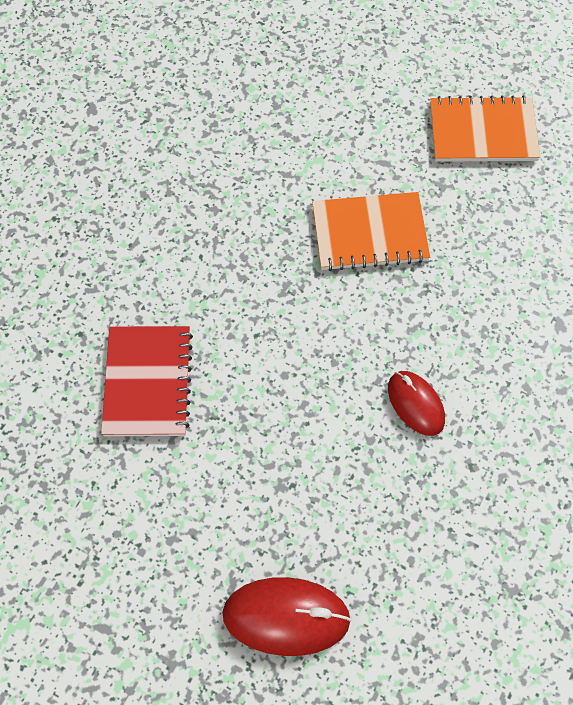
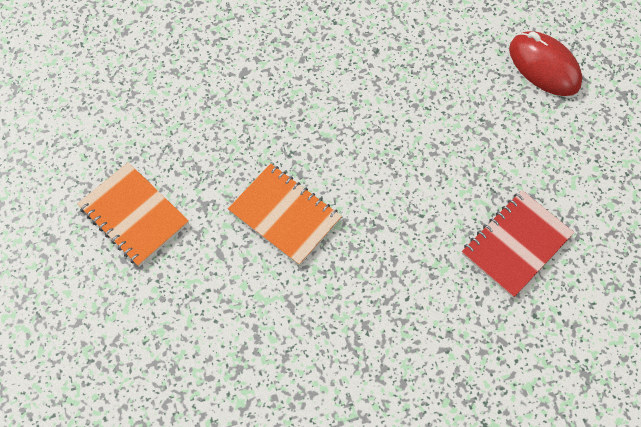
camera: 135 degrees left, 0 degrees up
(416, 404) = (370, 101): red mouse -> none

